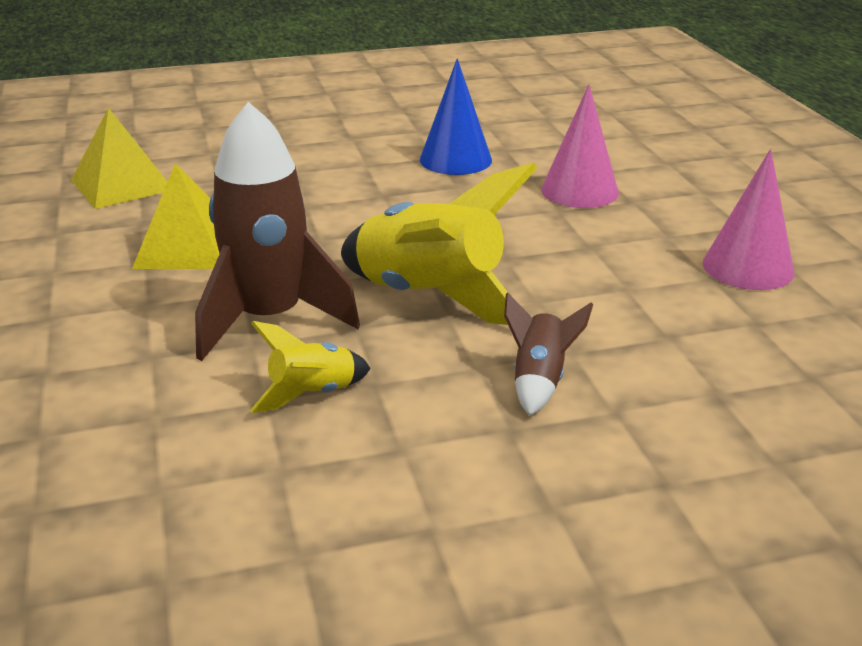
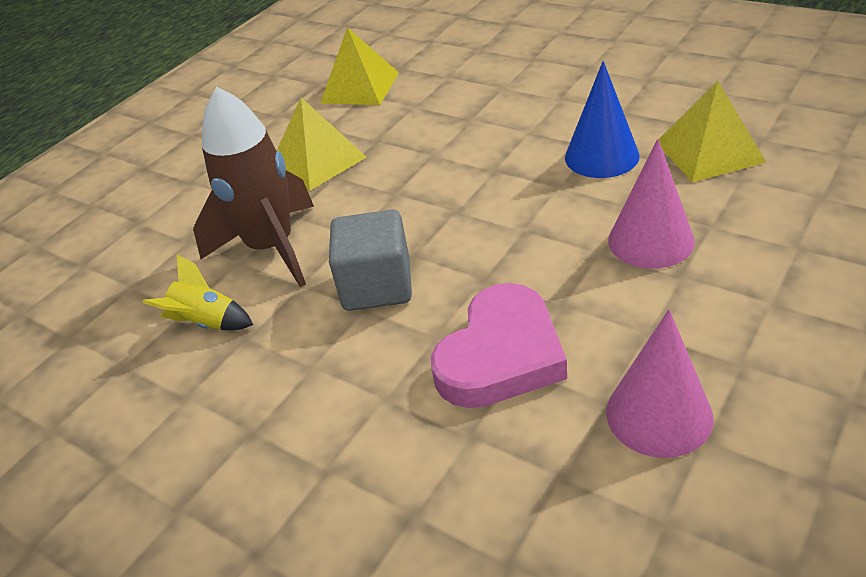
camera: 55 degrees right, 10 degrees up
(429, 297) = (377, 286): yellow rocket -> grey cube
(526, 134) = (709, 151): none -> yellow pyramid
(539, 381) = (324, 407): brown rocket -> none
(604, 288) = (501, 355): none -> pink heart

